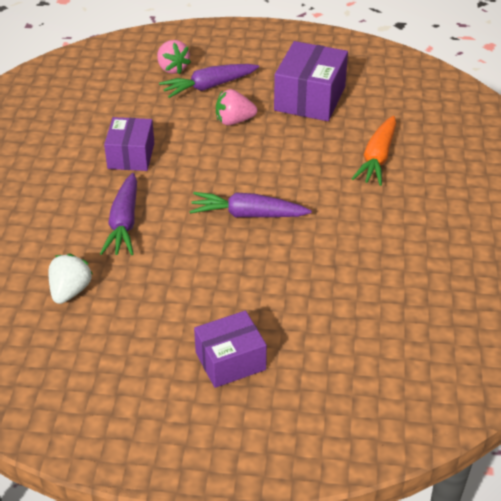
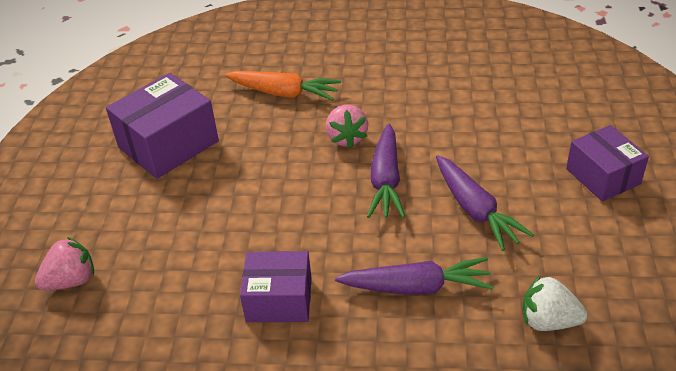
camera: 90 degrees left, 0 degrees up
(208, 87) = (126, 237): purple carrot -> purple carrot (475, 210)
(234, 121) = (208, 205): pink strawberry -> pink strawberry (346, 138)
(309, 98) = (168, 144): purple box -> purple box turned 60 degrees counterclockwise

